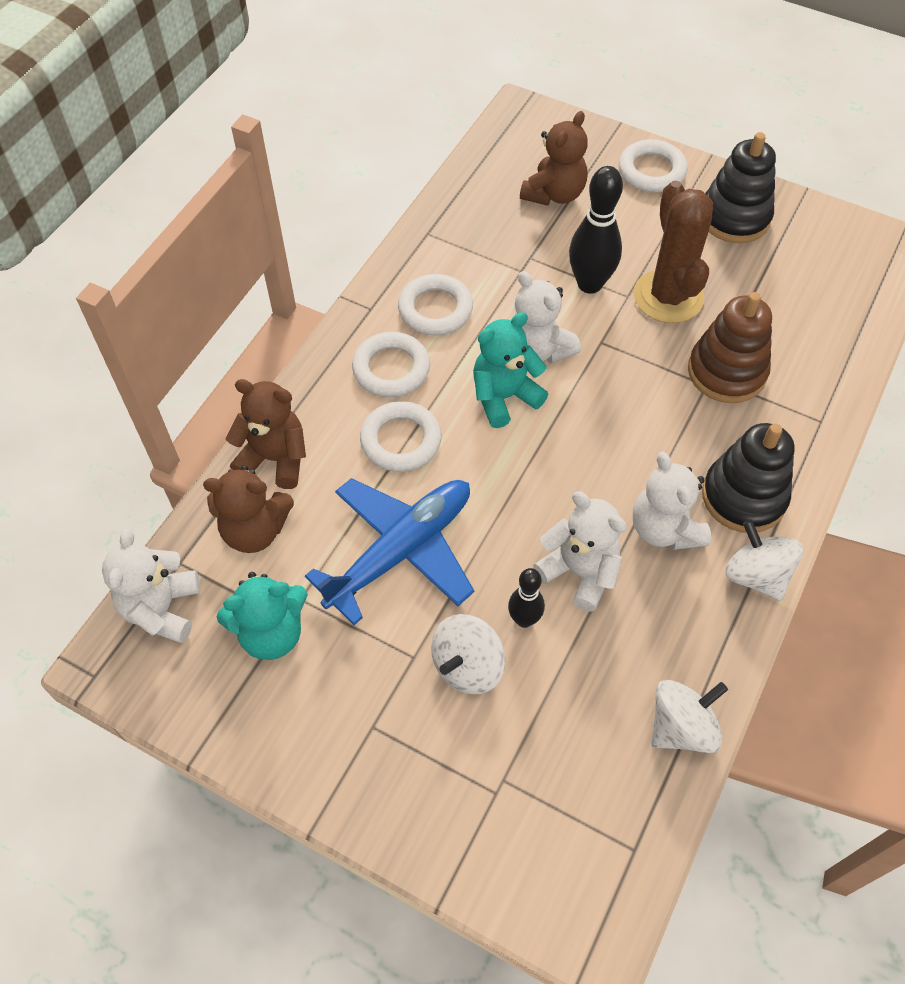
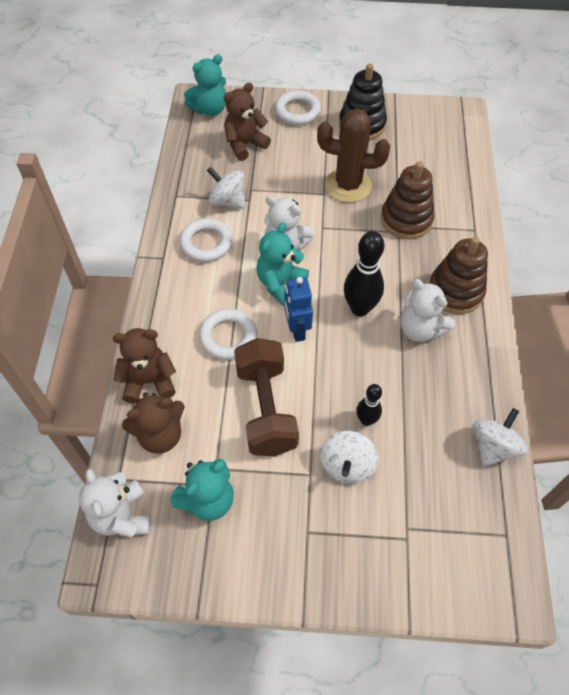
camera: 25 degrees left, 0 degrees up
(391, 369) = (197, 292): white ring -> none
(401, 551) = (266, 408): blue plane -> brown dumbbell
(494, 465) = (297, 330): none -> blue robot
(531, 131) = (209, 109): none -> turquoise teddy bear
(554, 194) = (245, 144): brown teddy bear -> brown teddy bear turned 135 degrees counterclockwise
(579, 572) = (384, 376): white teddy bear -> none
(589, 284) = (296, 193): black bowling pin -> black bowling pin (360, 308)
(668, 297) = (348, 185): brown cactus -> brown cactus turned 45 degrees counterclockwise
(743, 497) = (455, 291): black stacking toy -> brown stacking toy
(756, 575) = (487, 336): white spinning top -> white spinning top (228, 201)

